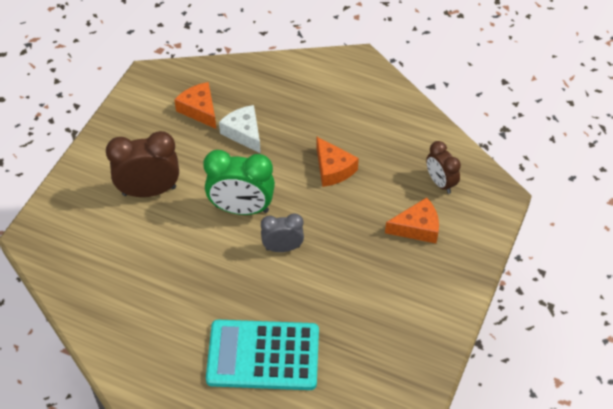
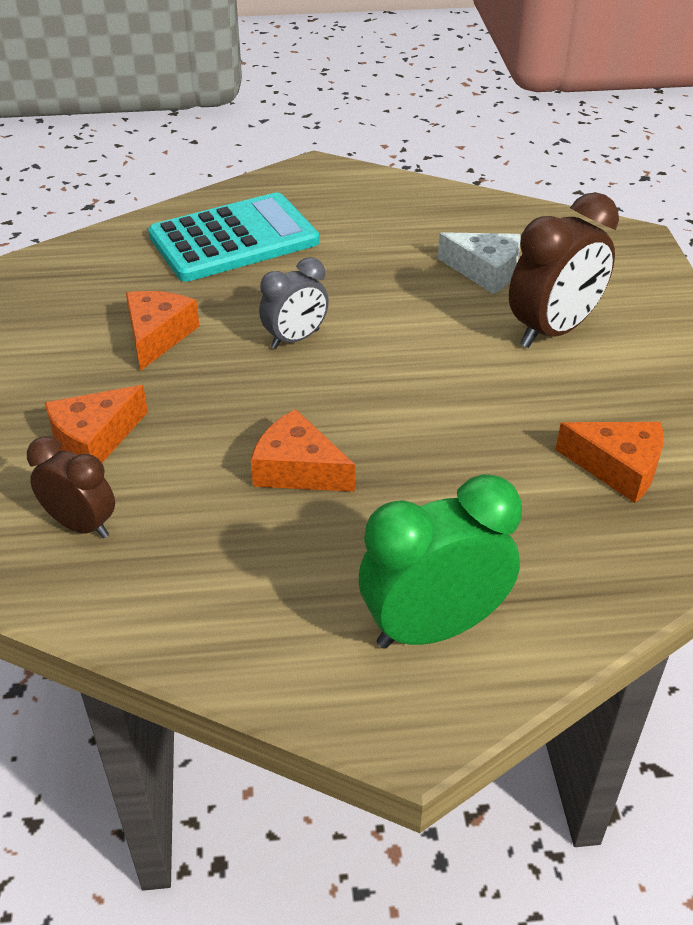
camera: 150 degrees right, 10 degrees down
(241, 209) = (398, 360): green clock -> green clock (433, 627)
(244, 133) = (502, 462): white cheese -> white cheese (485, 271)
(354, 286) = (157, 336): none -> orange cheese

